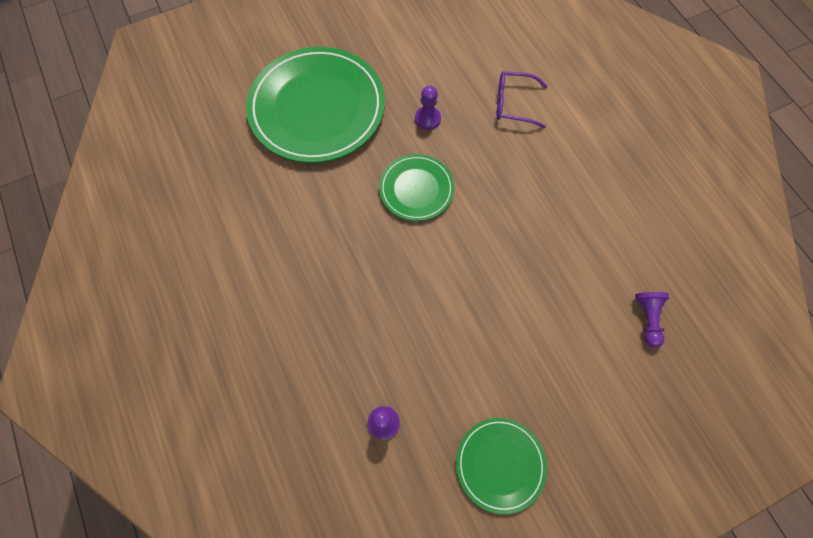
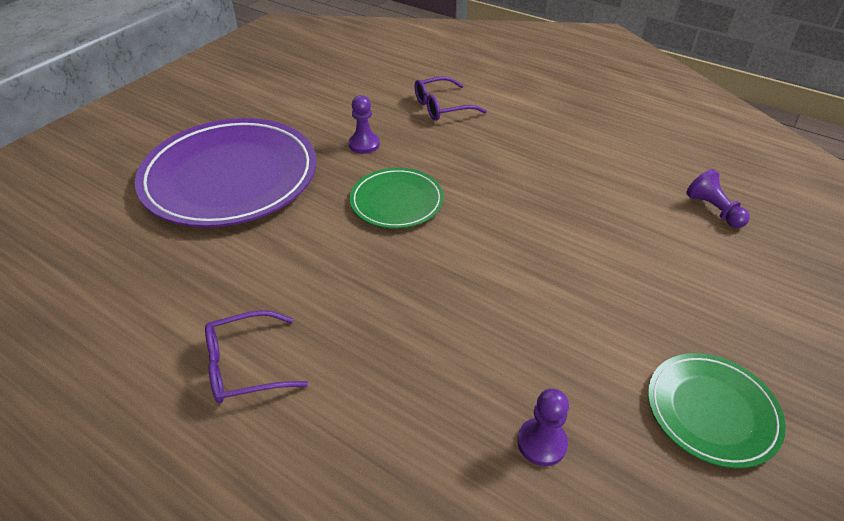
camera: 30 degrees left, 25 degrees down
(252, 276) = (245, 366): none -> purple glasses
(317, 108) = (230, 177): green plate -> purple plate

